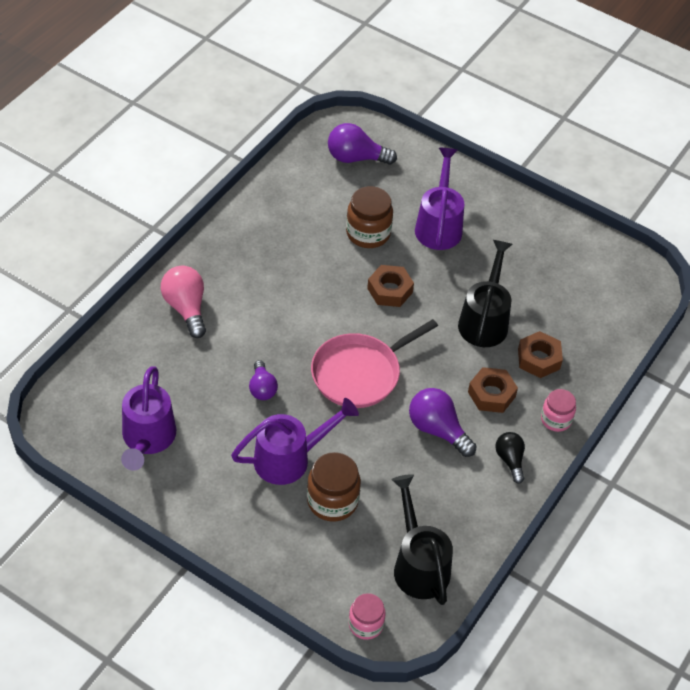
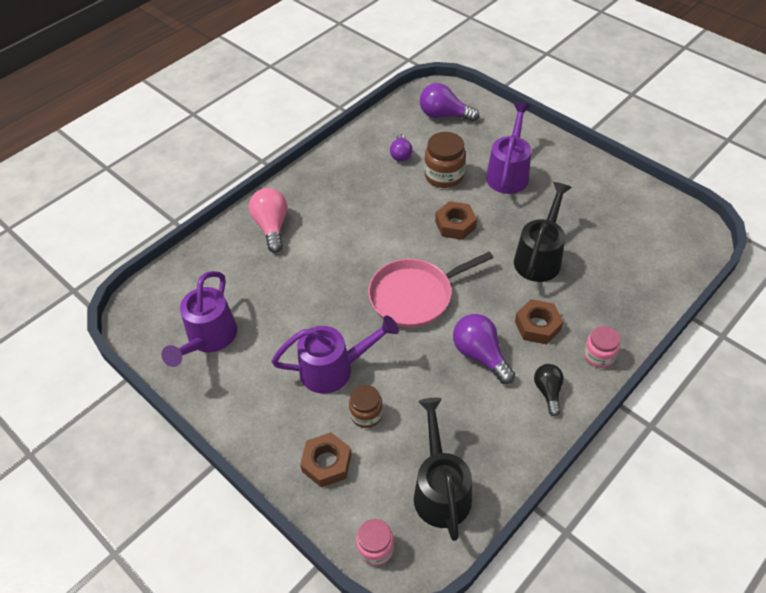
camera: 15 degrees right, 0 degrees up
(262, 388) = (323, 301): purple light bulb -> purple light bulb (401, 154)
(332, 501) = (366, 414): brown jar -> brown jar, size x0.65
(538, 359) = (587, 296): brown nut -> brown nut (326, 463)

